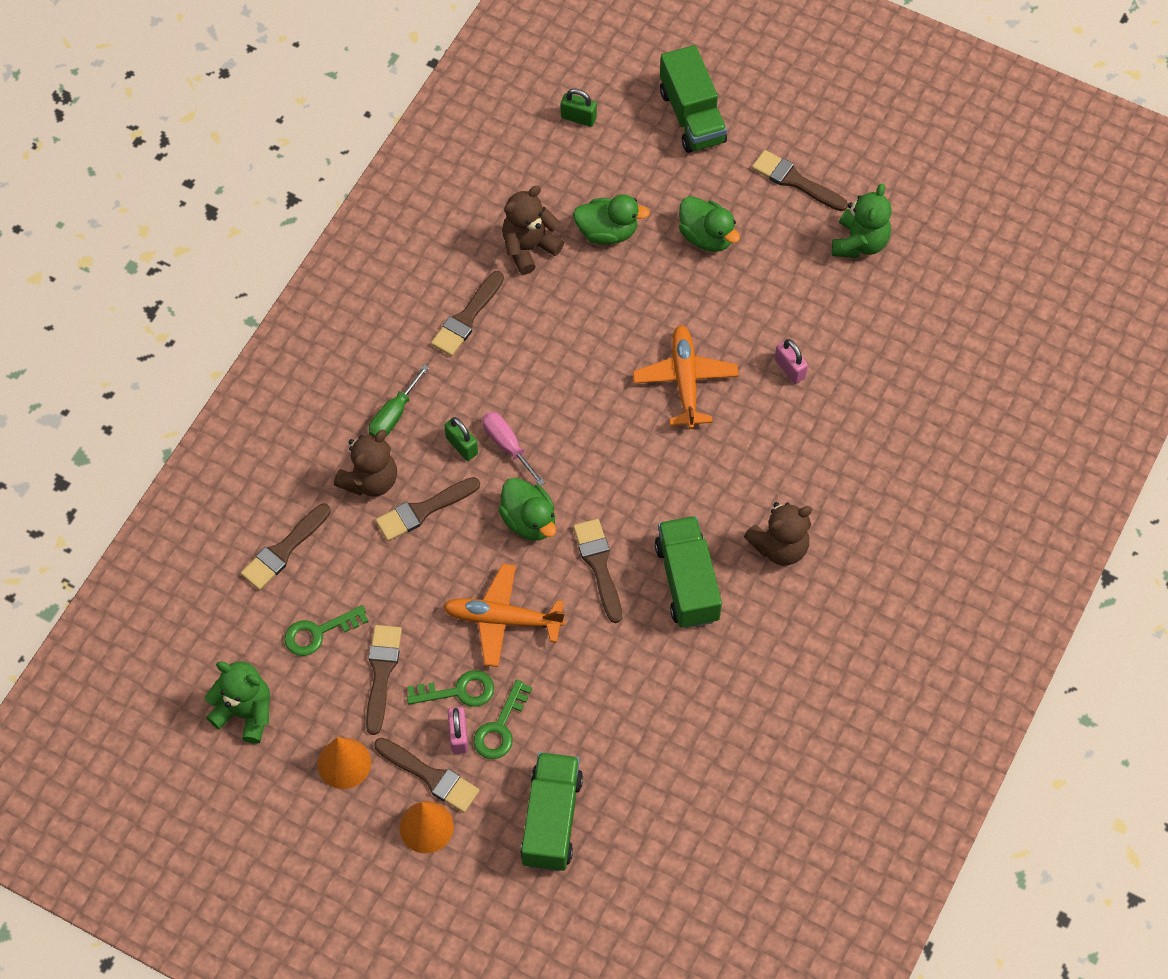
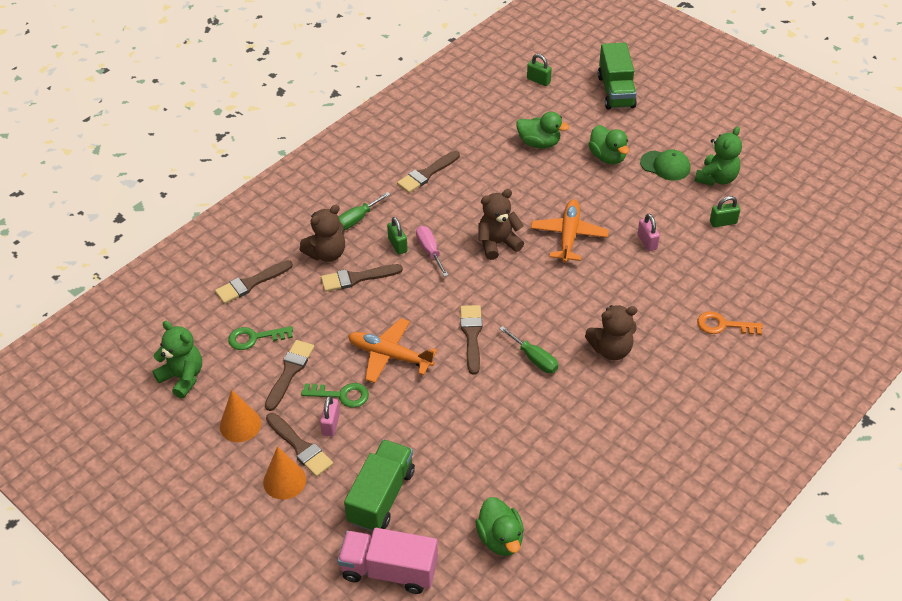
camera: 15 degrees right, 15 degrees down
(500, 727) = (364, 425): green key -> none
(529, 247) = (482, 143): brown teddy bear -> brown teddy bear (498, 243)
(529, 520) = (430, 298): green duck -> green duck (500, 538)
(590, 913) = (389, 570): none -> pink truck
(687, 582) = (534, 359): green truck -> green screwdriver
(787, 235) = (665, 166): none -> green cap
(795, 181) = (678, 137): brown brush -> none
(882, 315) = (723, 222): none -> green padlock
(912, 478) = (723, 325): none -> orange key

